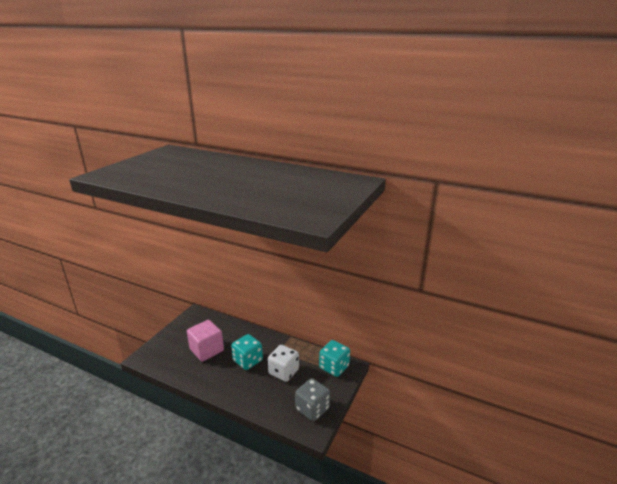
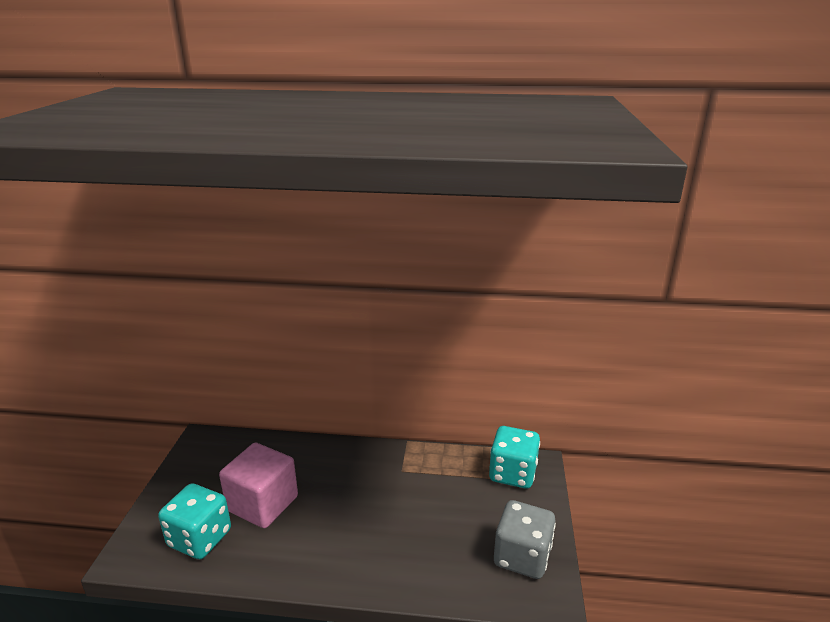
camera: 20 degrees left, 0 degrees up
(248, 360) = (355, 502): turquoise dice -> turquoise dice (200, 538)
(284, 372) = (432, 505): white dice -> none

